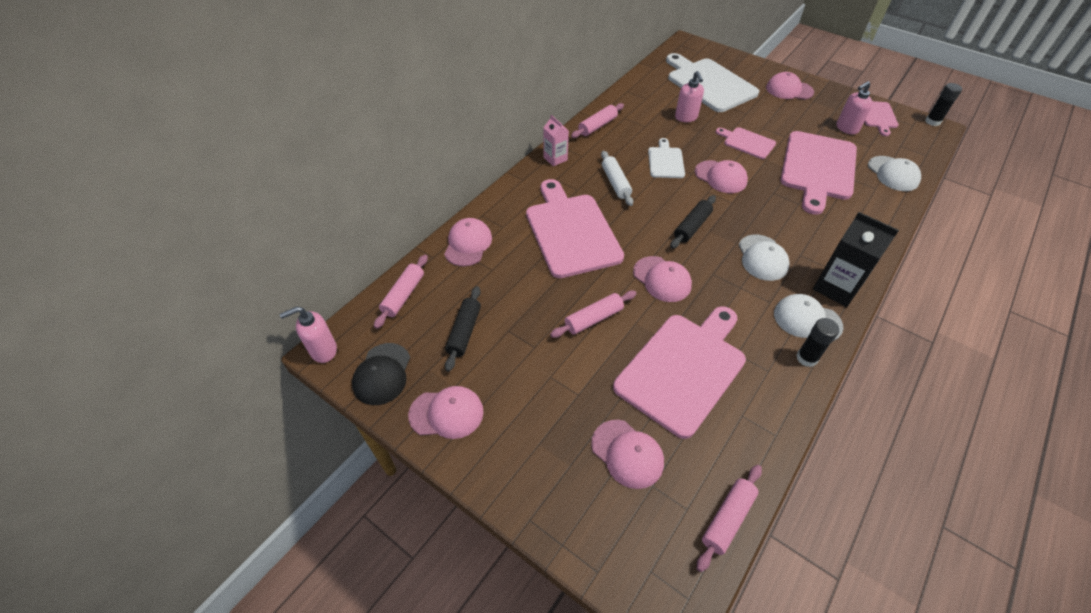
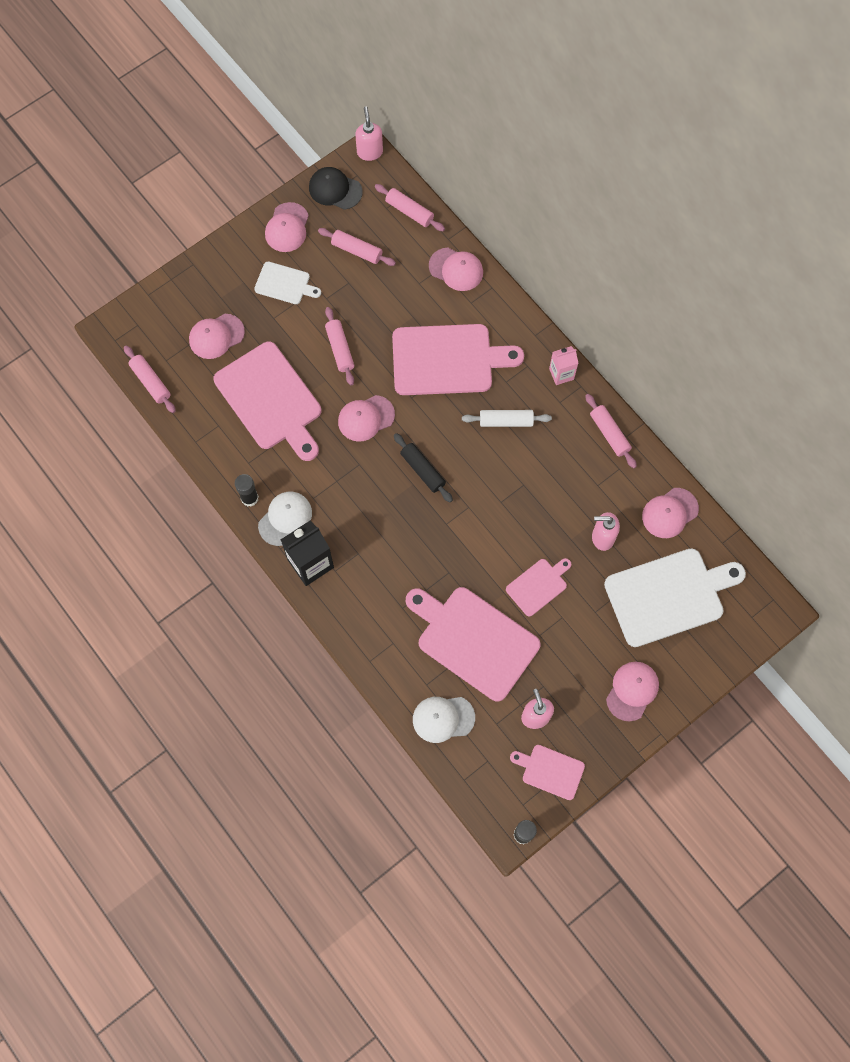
camera: 105 degrees right, 20 degrees up
(464, 332) = (357, 250): black rolling pin -> pink rolling pin
(665, 161) = (528, 483): white cutting board -> white cutting board (285, 284)
(720, 177) = (487, 530): pink cap -> pink cap (669, 513)
(762, 258) = (364, 516): white cap -> none

